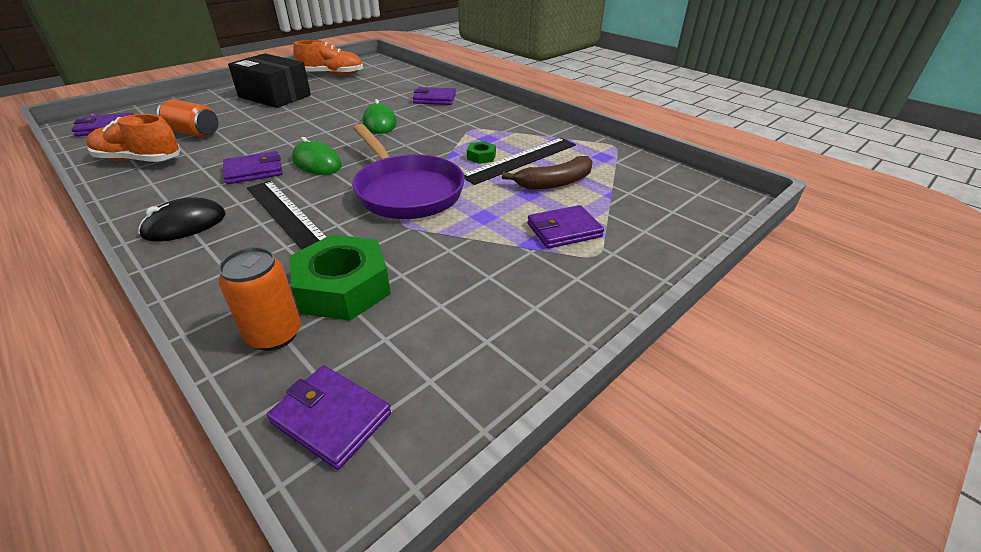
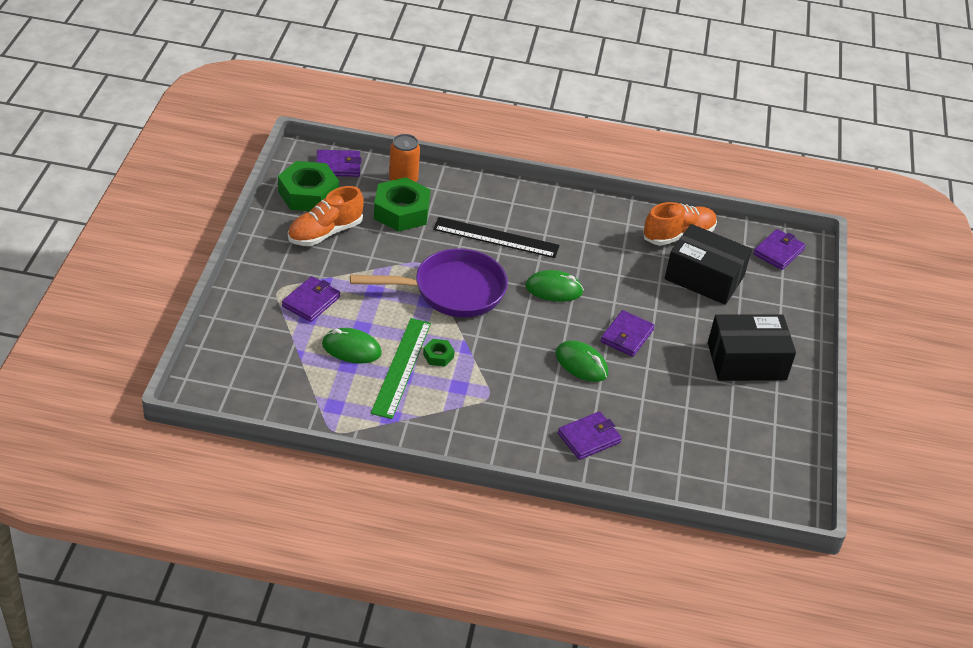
camera: 140 degrees right, 5 degrees up
(185, 225) = (545, 207): black mouse -> none
(194, 133) = (704, 278): orange can -> black box
(254, 171) = (583, 262): purple wallet -> purple wallet (626, 336)
(332, 74) = (772, 437): orange shoe -> orange shoe (325, 233)
(406, 191) = (452, 291): purple pan -> purple pan turned 150 degrees clockwise
(441, 379) = (308, 194): none -> green nut
(521, 160) = (401, 367): black ruler -> green ruler
(554, 183) = (351, 349): brown banana -> green mouse

